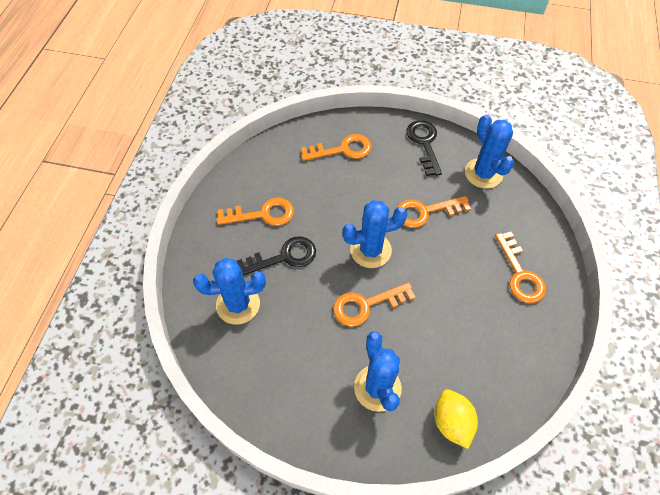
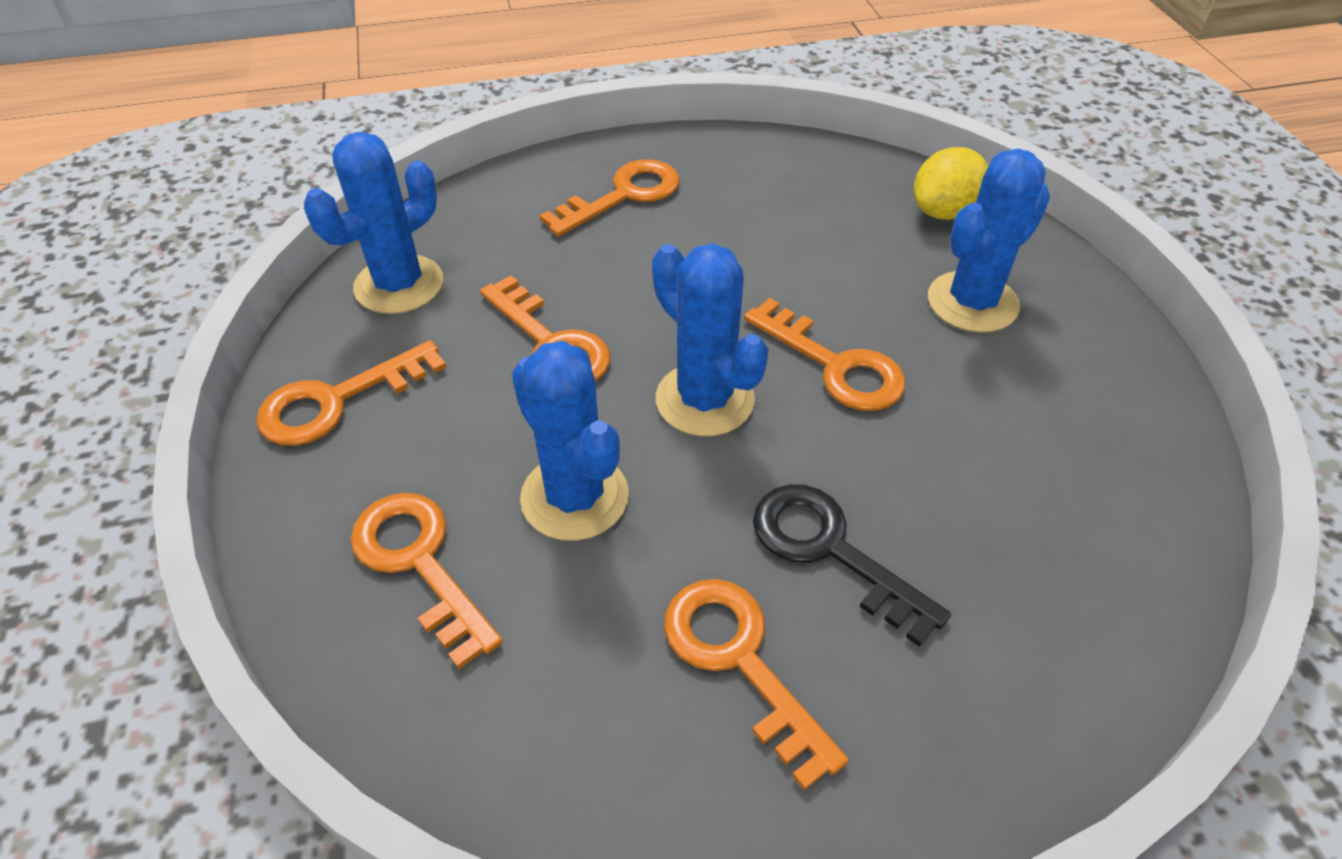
camera: 115 degrees left, 10 degrees down
(238, 304) = (1015, 587): blue cactus -> blue cactus (574, 497)
(424, 143) = (337, 401): black key -> orange key

